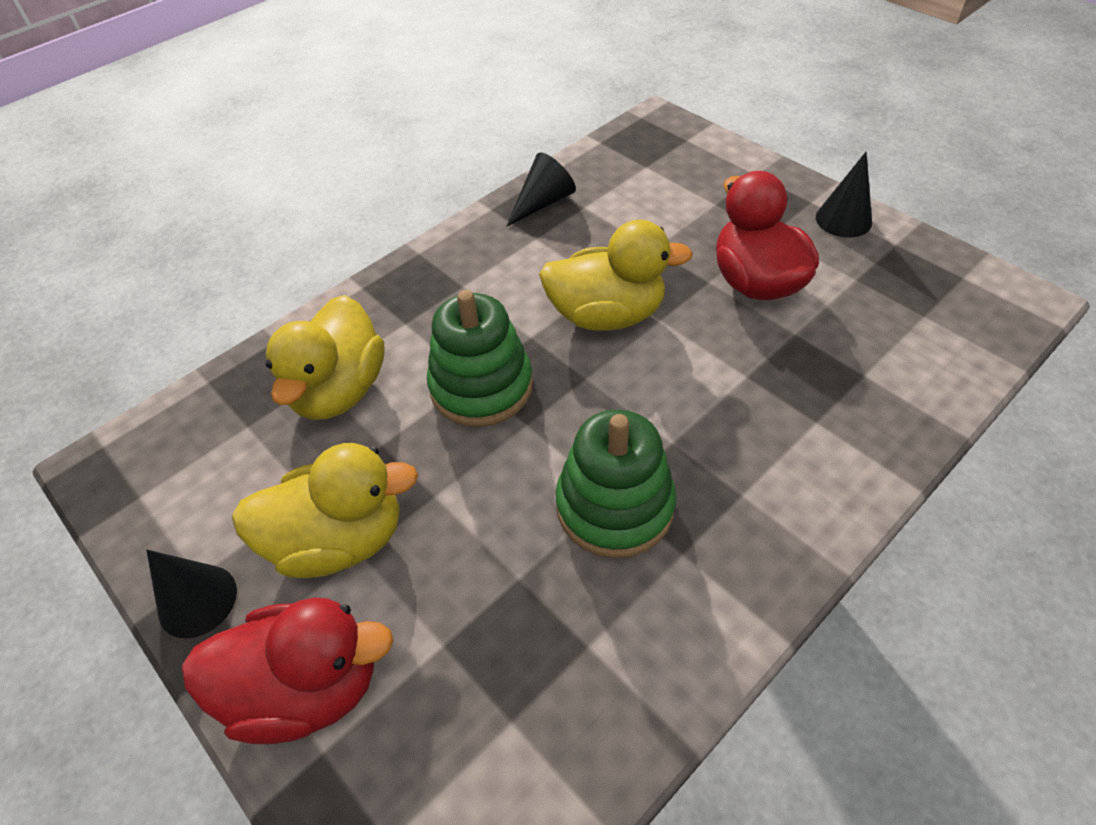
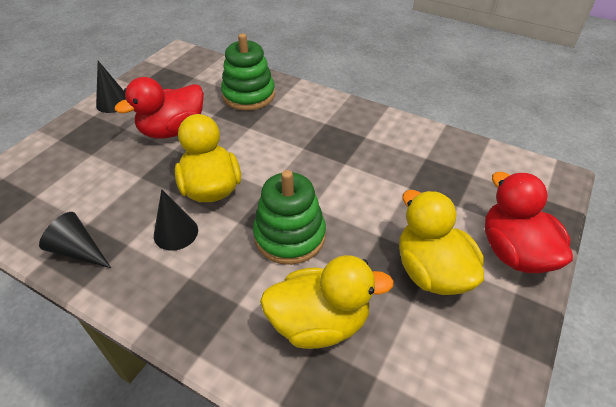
camera: 110 degrees left, 5 degrees down
(197, 600) = (512, 332): black cone -> black cone (176, 232)
(614, 506) = (351, 161): green stacking toy -> green stacking toy (248, 95)

